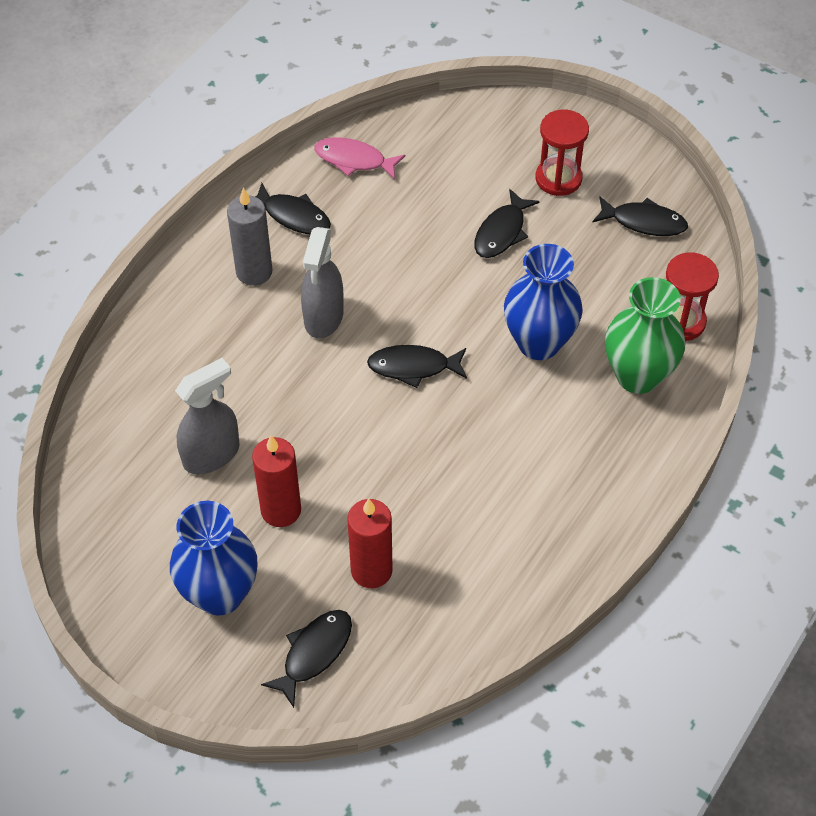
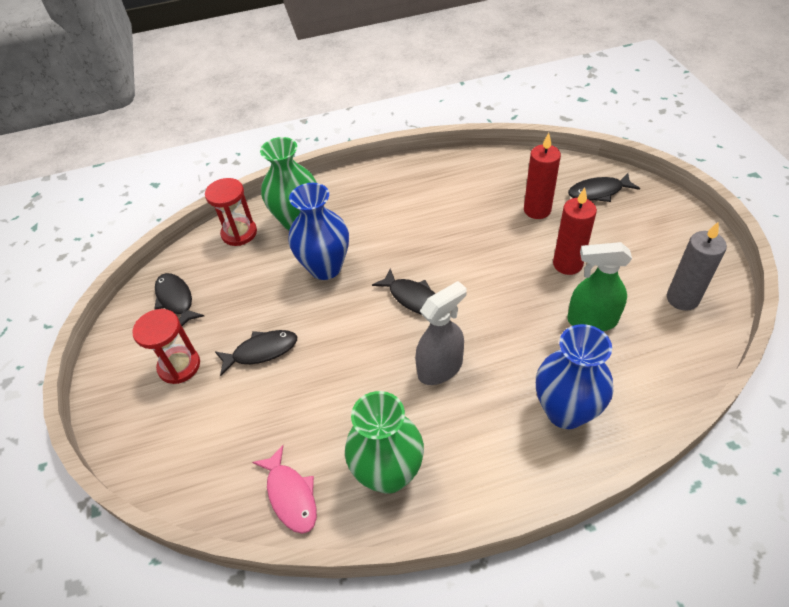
camera: 135 degrees left, 5 degrees down
(211, 454) = (591, 320): grey spray bottle -> green spray bottle
(220, 594) = (636, 242): blue vase -> blue vase (565, 411)
(254, 272) = (461, 441): grey candle -> grey candle (682, 299)
(293, 216) = (388, 473): black fish -> green vase

